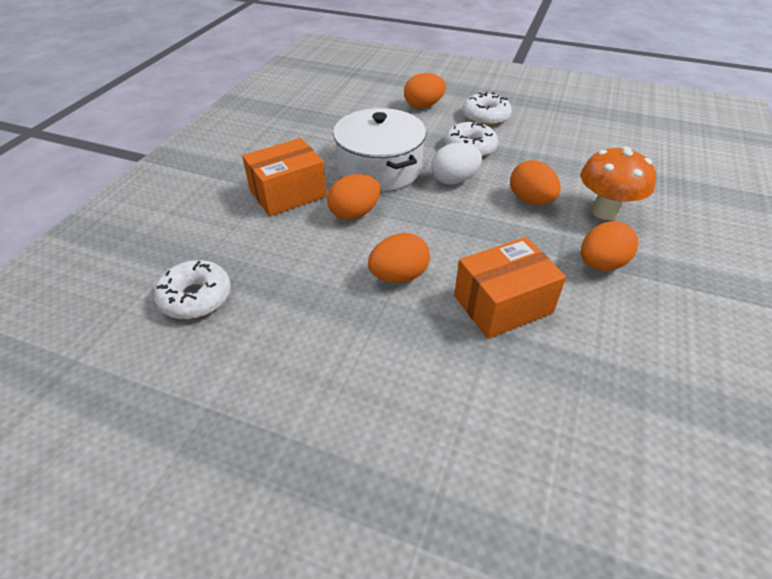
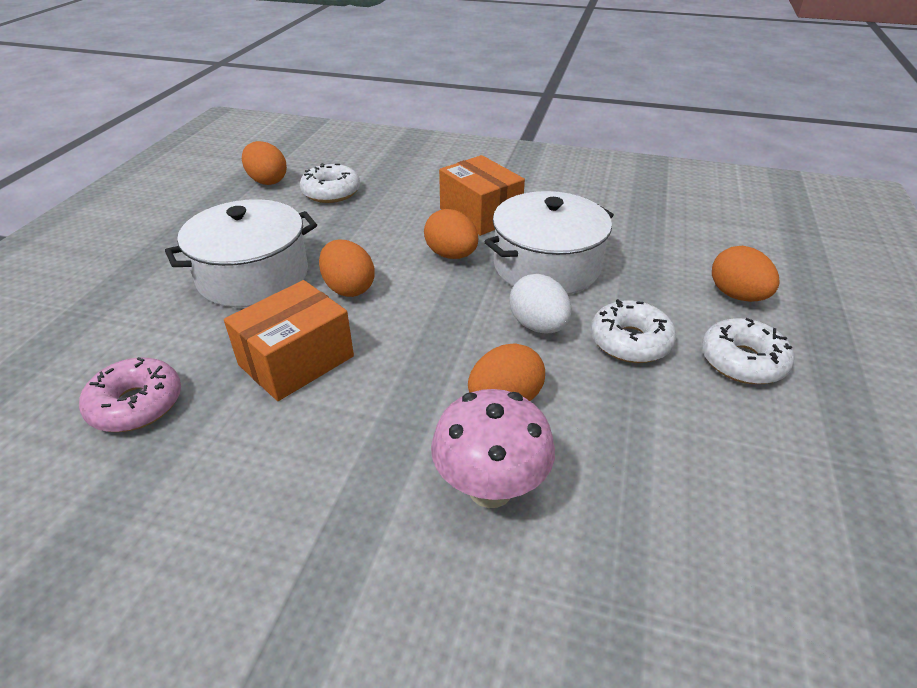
camera: 85 degrees right, 5 degrees down
(368, 350) = (253, 276): none -> white pot
(502, 304) = (296, 360): orange box -> orange box turned 75 degrees clockwise
(575, 412) = (136, 404): none -> pink donut
(601, 264) = (360, 462): orange egg -> orange egg (267, 181)
(604, 211) = (490, 488): orange mushroom -> pink mushroom

